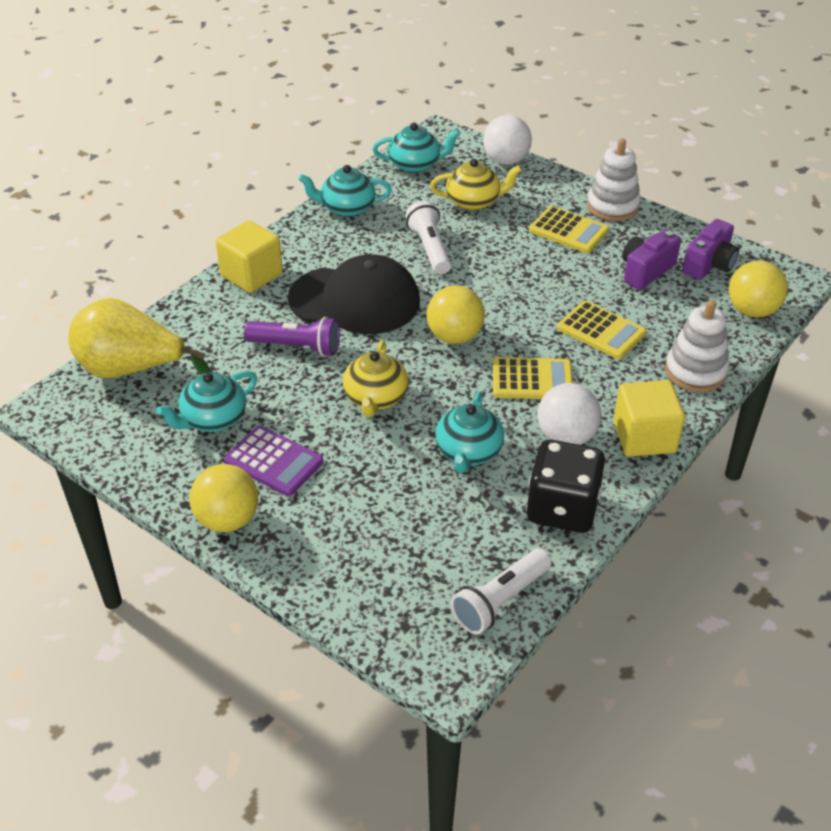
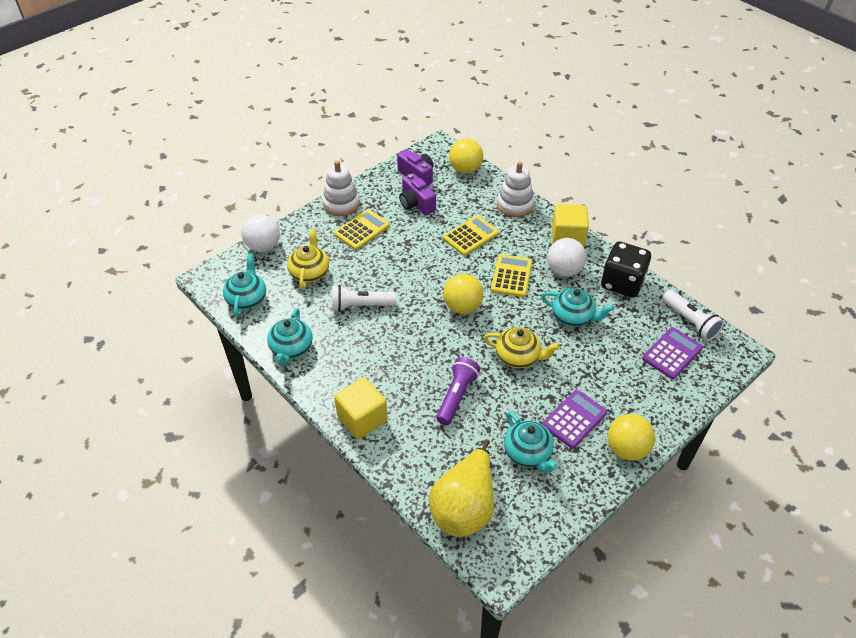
camera: 80 degrees left, 5 degrees up
(355, 300) = (410, 356): black cap -> none
(421, 575) = (672, 353): none -> purple calculator

